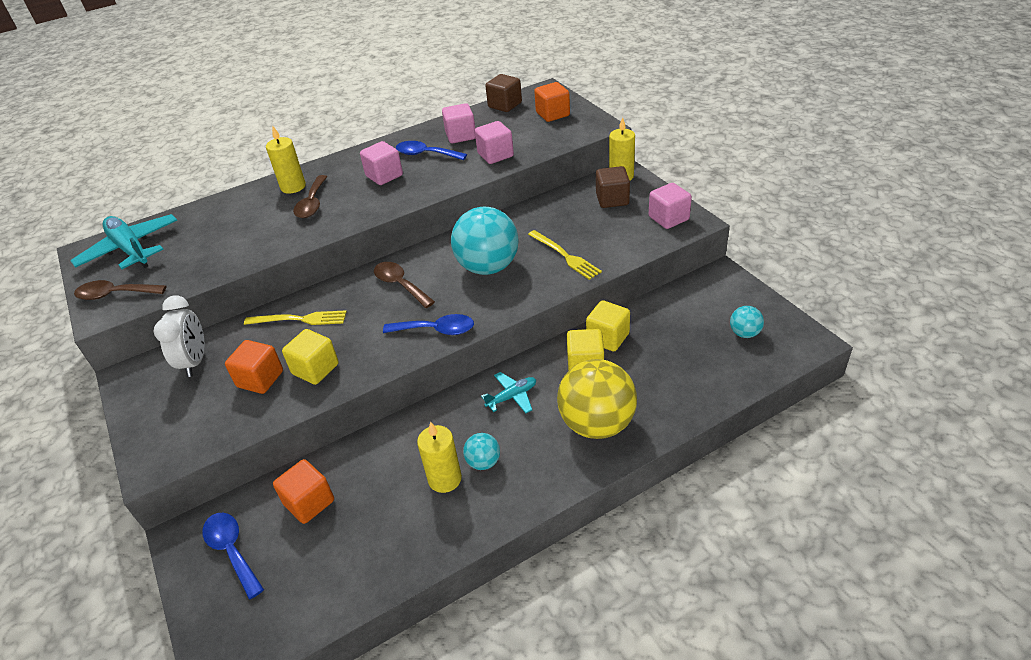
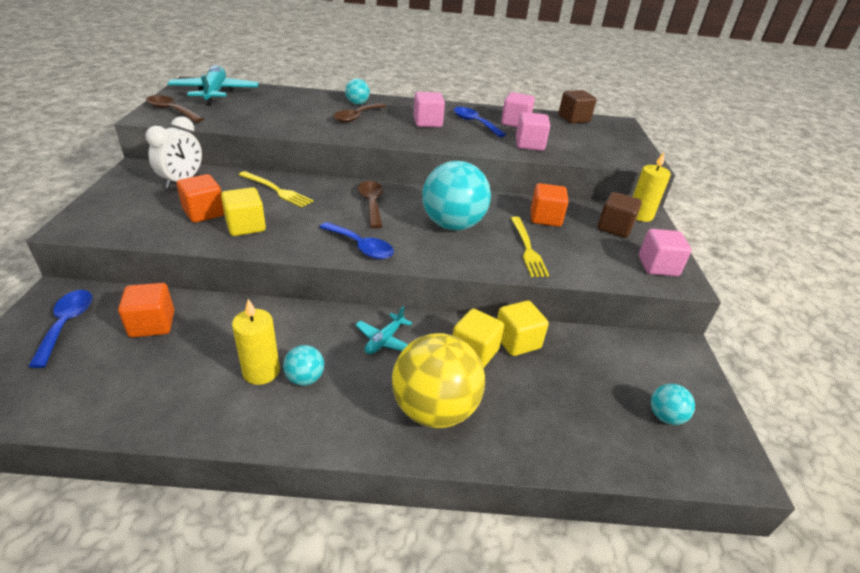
camera: 25 degrees right, 5 degrees down
(293, 187) = (357, 103): yellow candle -> turquoise ball
(512, 397) = (384, 340): turquoise plane -> turquoise plane turned 120 degrees clockwise
(552, 114) = (609, 139): orange cube -> orange cube (545, 218)

